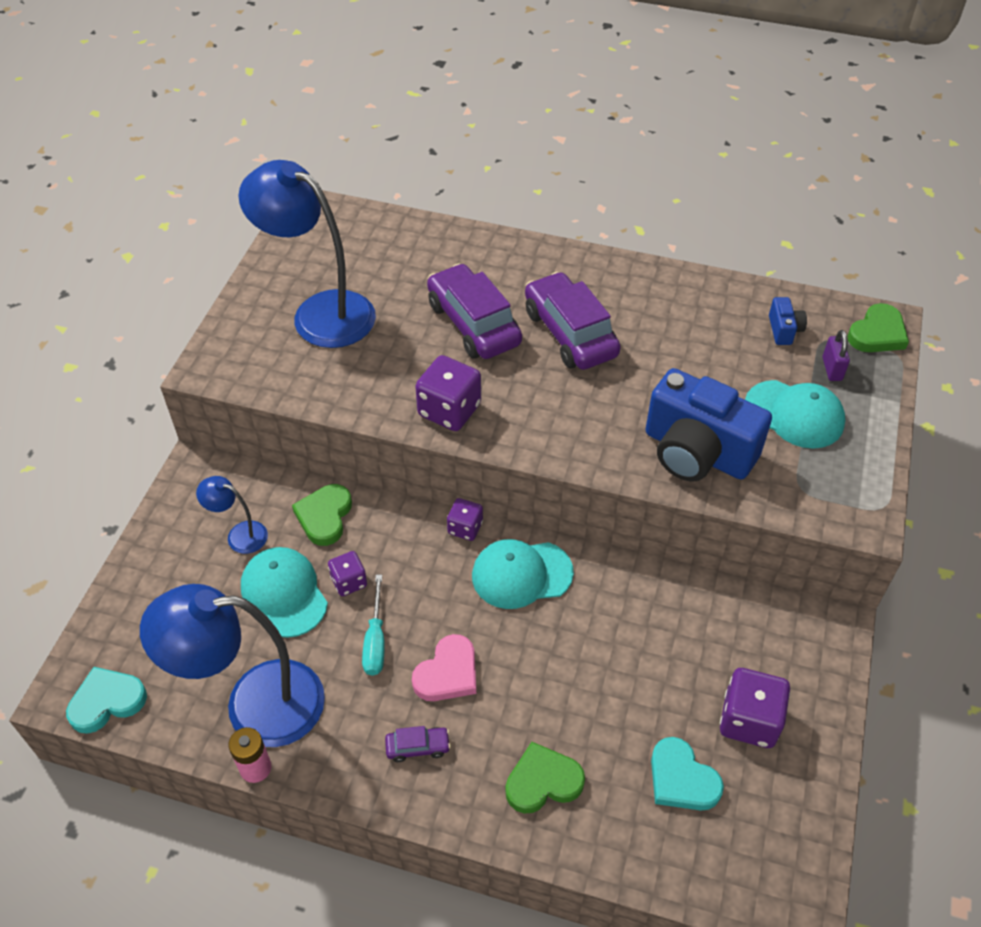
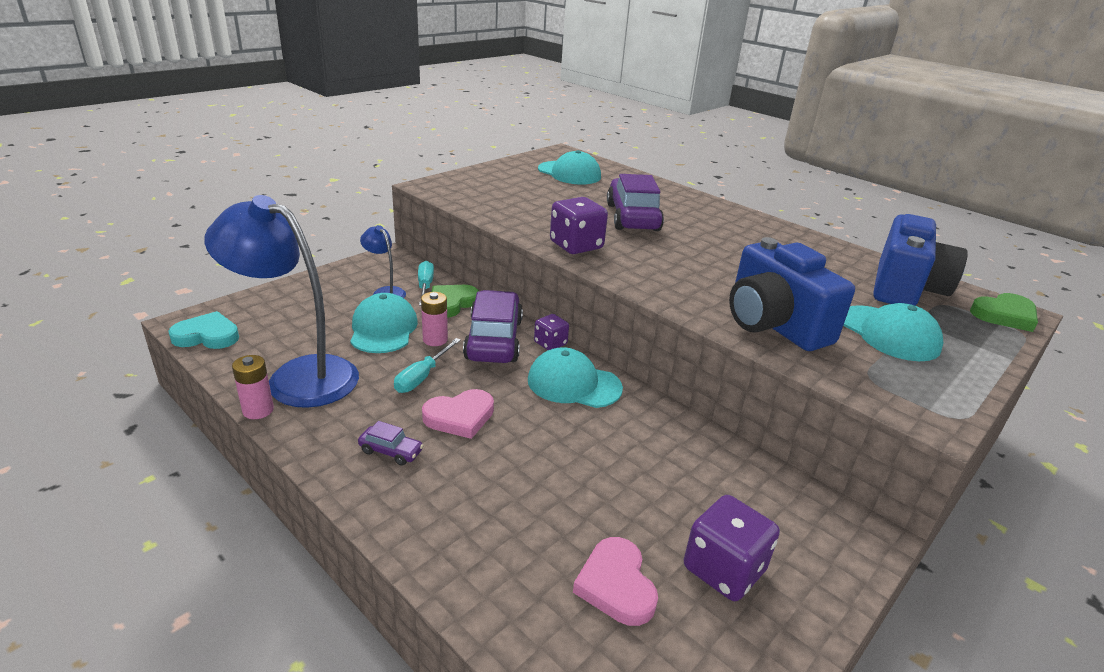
camera: 25 degrees right, 20 degrees down
(275, 503) = (425, 286): none -> turquoise screwdriver
(320, 312) = (527, 186): blue lamp -> none
(348, 258) = (569, 173): none -> turquoise cap
(349, 582) = (435, 340): purple dice -> pink battery
(543, 781) = (476, 523): green heart -> none
(570, 333) = (705, 240): purple car -> purple car (493, 339)
(681, 779) = (616, 585): turquoise heart -> pink heart
(784, 330) = (905, 288): blue camera -> blue camera, size x2.36
(832, 369) = (943, 320): purple padlock -> none

